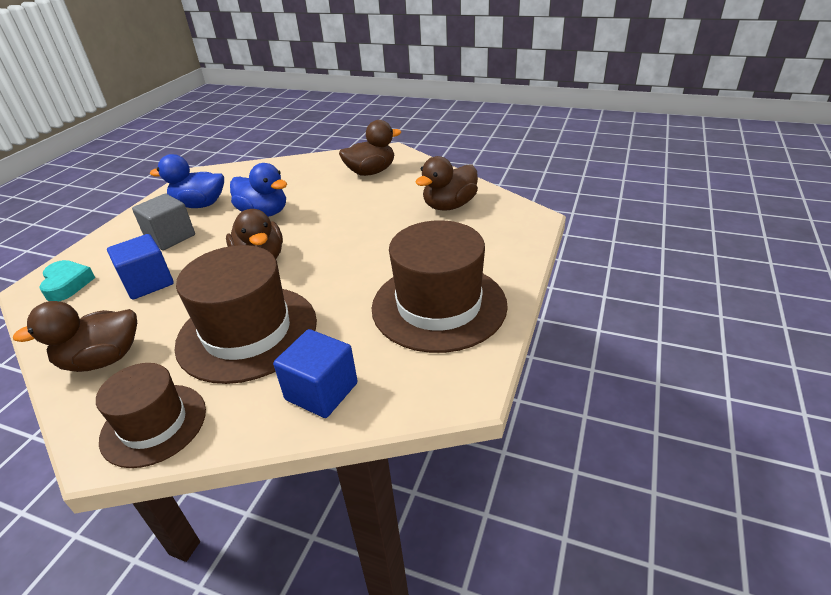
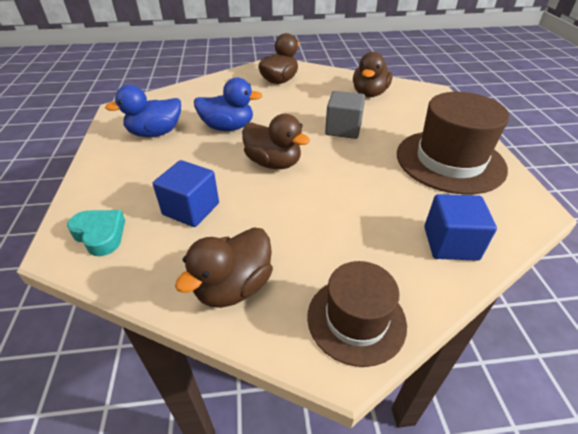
camera: 30 degrees left, 5 degrees up
(170, 237) = (161, 166): grey cube -> grey cube (343, 129)
(247, 332) = (337, 221): brown hat -> none

